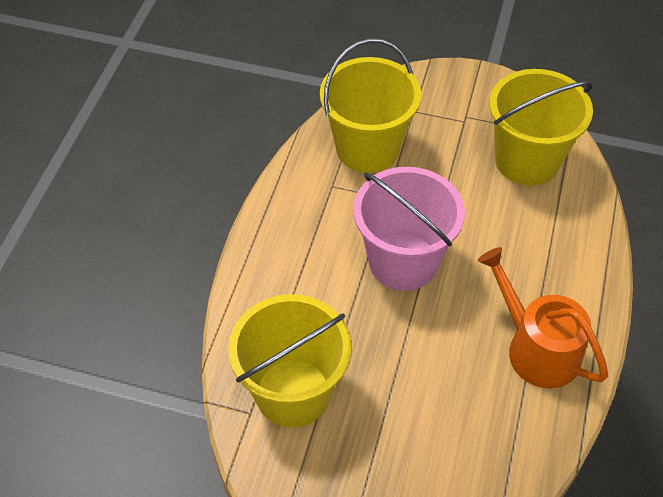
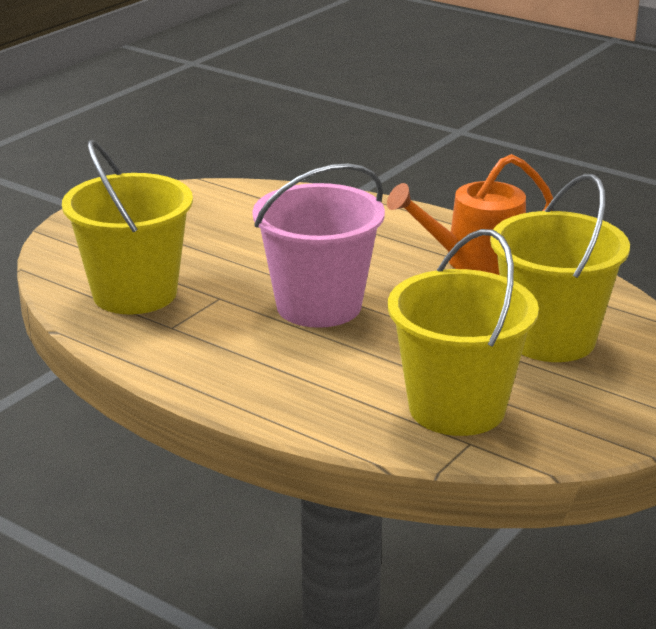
camera: 70 degrees left, 25 degrees down
(527, 160) = (236, 213): yellow bucket -> yellow bucket (550, 339)

